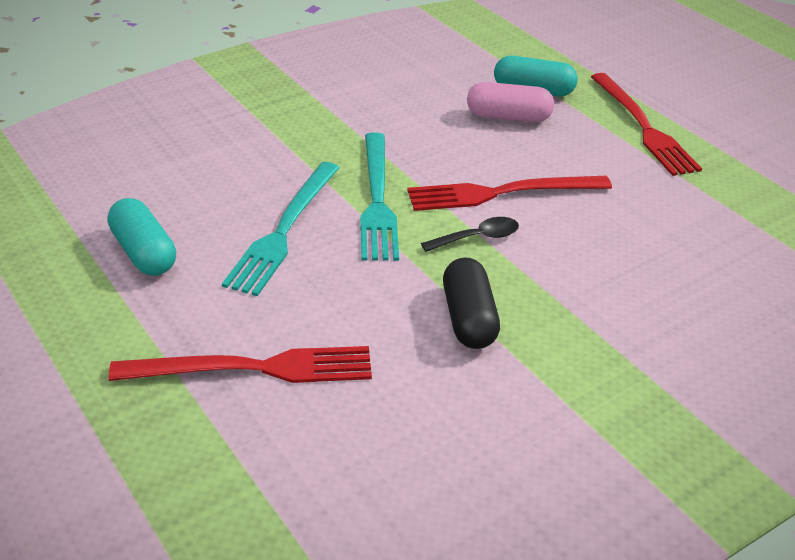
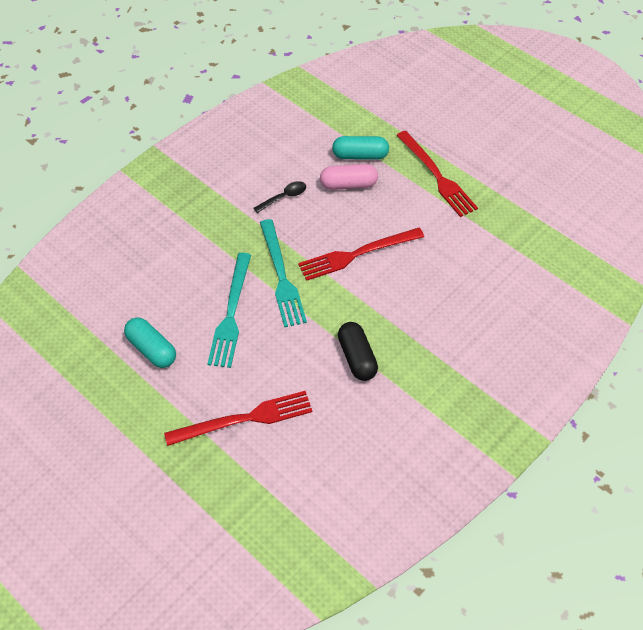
camera: 10 degrees left, 15 degrees up
(477, 237) = (349, 294): black spoon -> black spoon (284, 197)

